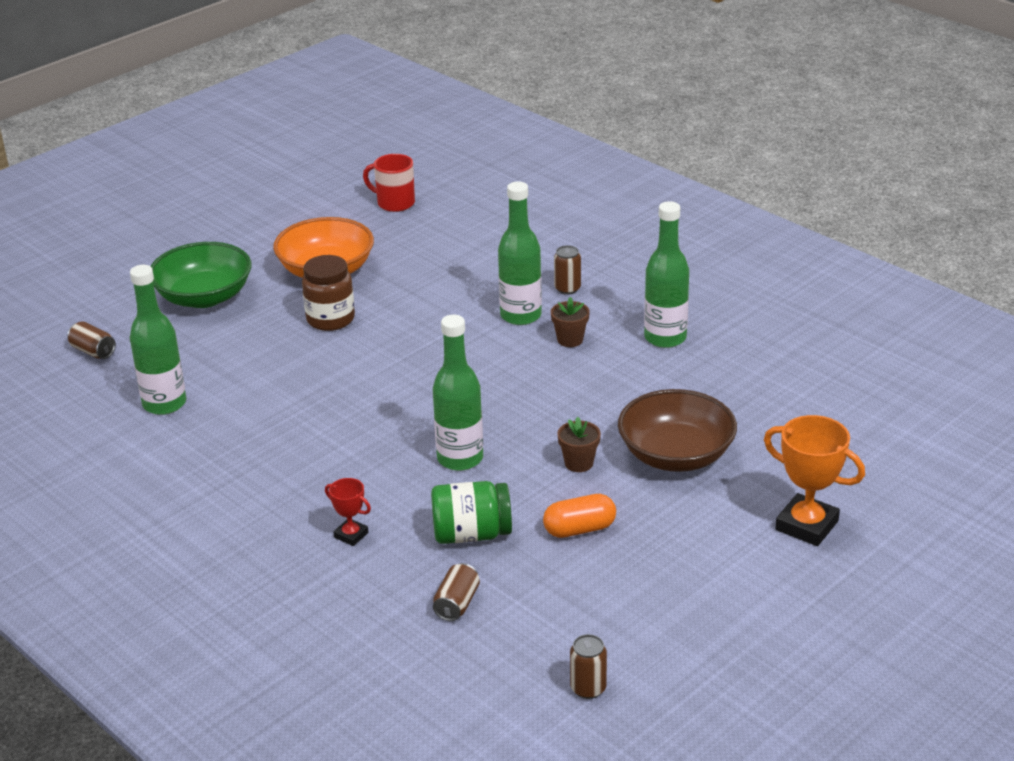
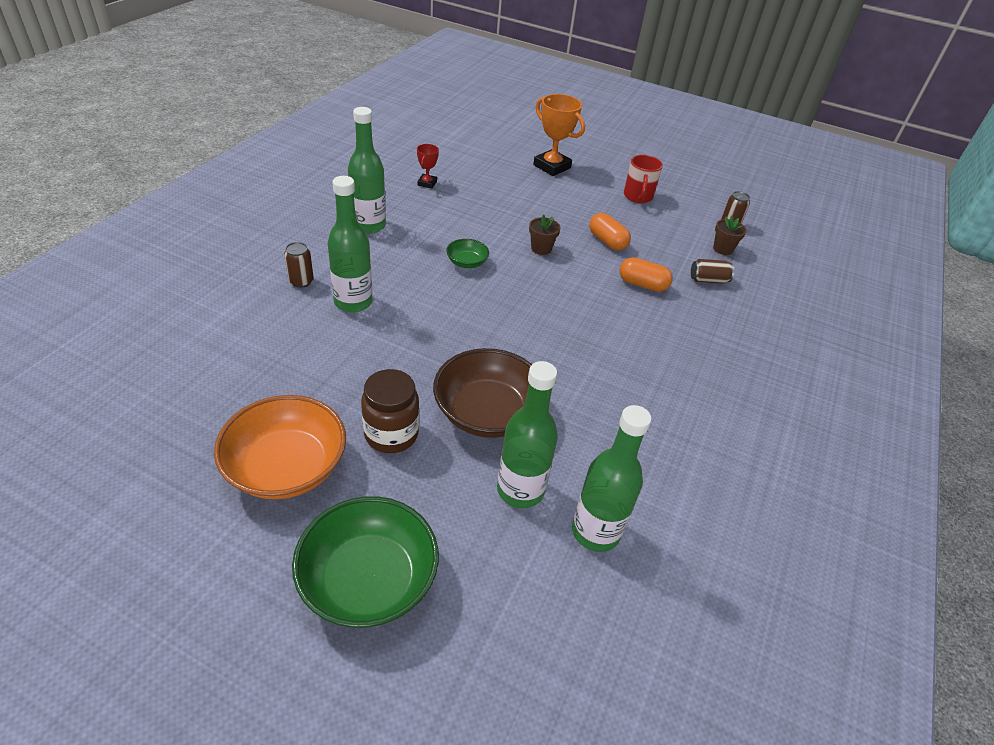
camera: 115 degrees left, 10 degrees up
(93, 351) = (530, 664): brown can -> none
(351, 535) = (684, 341): red trophy -> red trophy (427, 183)
(394, 203) = (107, 444): red mug -> red mug (638, 197)
(460, 459) = (567, 303): green bottle -> green bottle (520, 490)
(471, 534) = (642, 284): green jar -> orange capsule
(567, 398) = (467, 262): none -> green bowl
(570, 340) = (384, 270): brown flower pot -> brown flower pot (722, 249)
(676, 455) = (511, 212): brown bowl -> brown bowl (487, 412)
(807, 525) = (552, 166): orange trophy -> orange trophy turned 60 degrees counterclockwise

